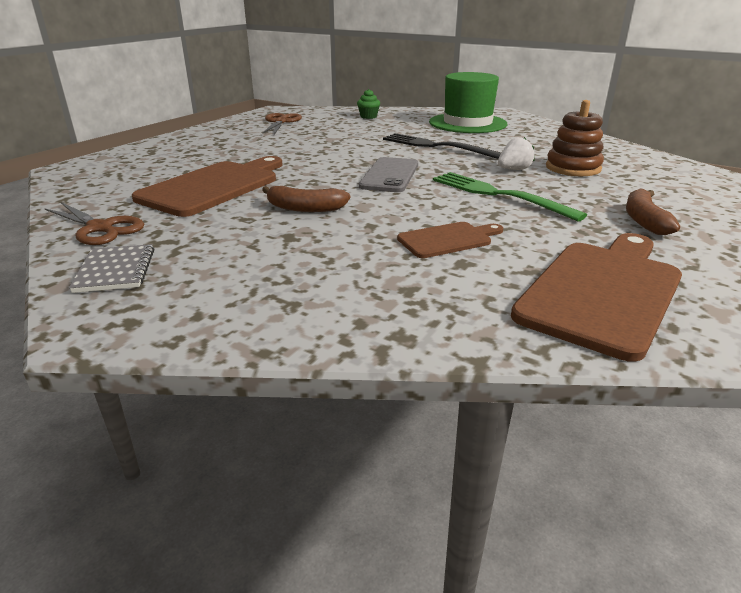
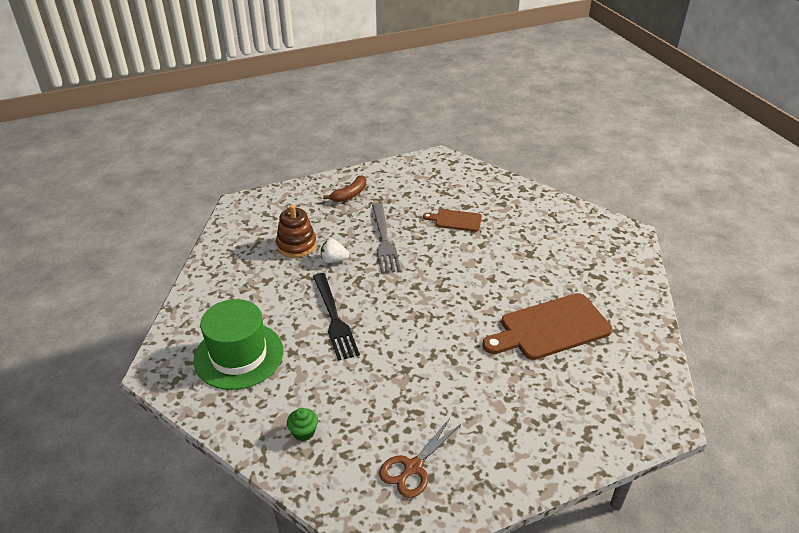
camera: 145 degrees left, 10 degrees up
(100, 228) = (632, 304): brown scissors -> none
(116, 270) = (622, 262): grey notebook -> none
(305, 208) = (505, 274): brown banana -> none
(390, 175) = (420, 289): grey phone -> none
(497, 194) = (384, 240): green fork -> grey fork
(602, 291) = (433, 176): brown cutting board -> none

